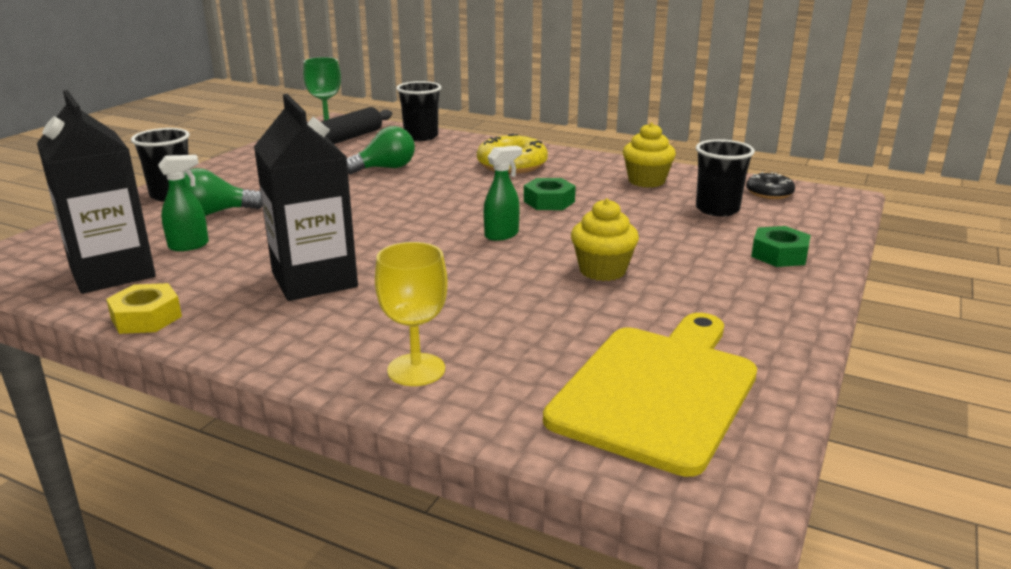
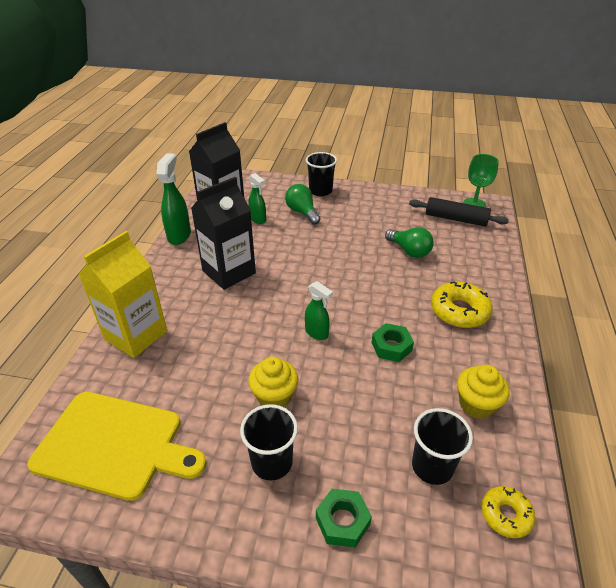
camera: 75 degrees right, 15 degrees up
(146, 317) = (179, 235): yellow nut -> green spray bottle
(416, 370) = (136, 335): yellow goblet -> yellow carton
(421, 137) = (489, 250): black cup -> black cup (272, 462)
(769, 193) = (505, 515): black donut -> yellow donut

